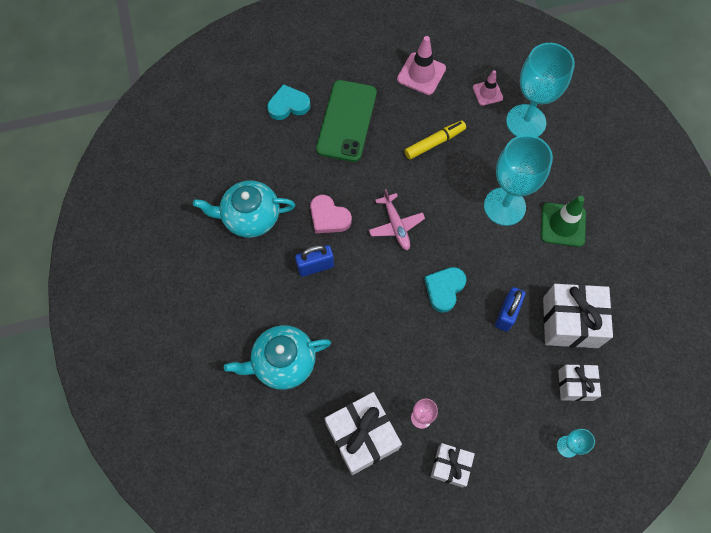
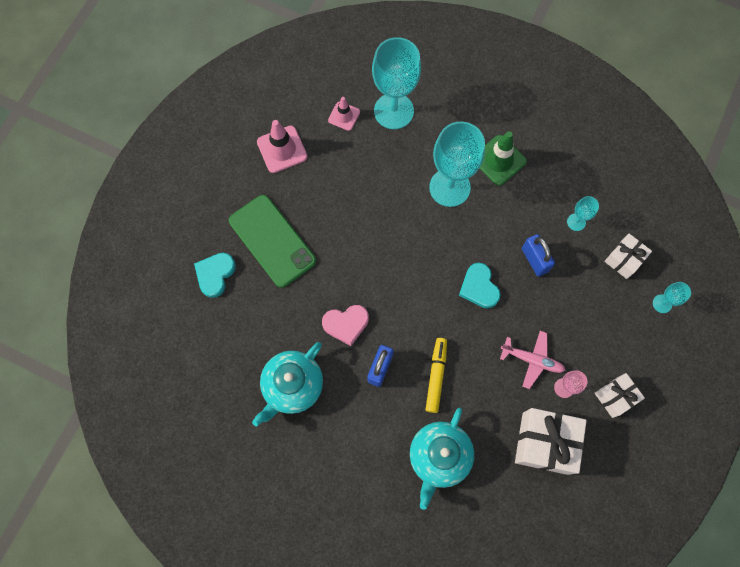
camera: 50 degrees left, 5 degrees up
(396, 225) = (397, 279): pink plane -> pink plane (532, 360)
(434, 143) = (352, 192): yellow marker -> yellow marker (436, 376)
(570, 322) = (576, 222): white gift -> turquoise goblet

